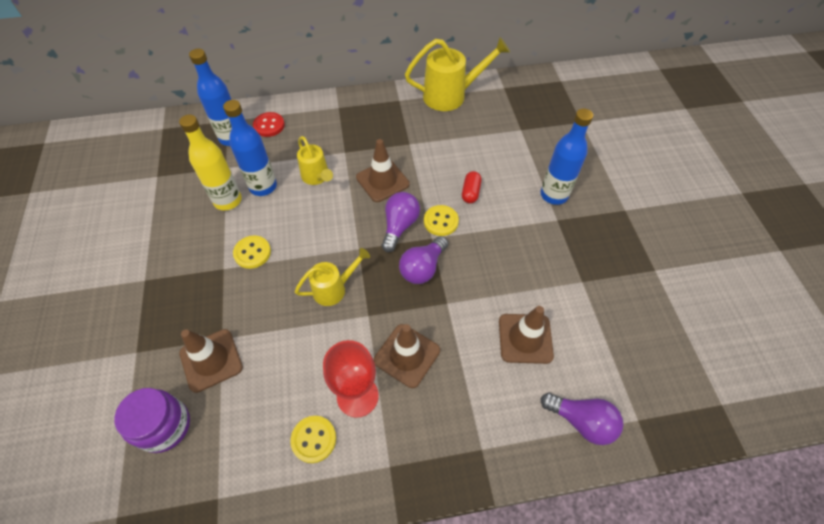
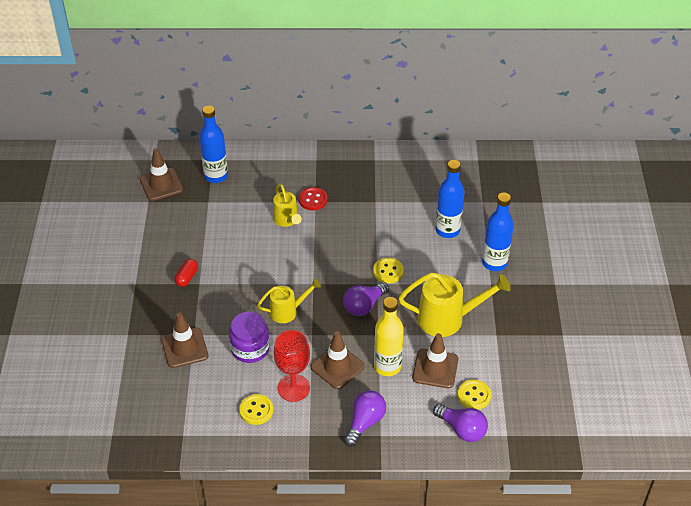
camera: 10 degrees right, 10 degrees down
(164, 426) = (147, 386): purple jar -> purple jar (250, 348)
(228, 200) = (207, 230): yellow bottle -> yellow bottle (387, 366)
(252, 253) = (224, 275): yellow button -> yellow button (474, 395)
(263, 186) = (239, 222): blue bottle -> blue bottle (447, 230)
(269, 125) = (250, 169): red button -> red button (313, 199)
(382, 181) = (344, 231): brown traffic cone -> brown traffic cone (161, 184)
(399, 226) = (351, 270): purple light bulb -> purple light bulb (365, 422)
(451, 95) = (425, 161): yellow watering can -> yellow watering can (448, 319)
(470, 192) = (420, 251): red capsule -> red capsule (187, 277)

